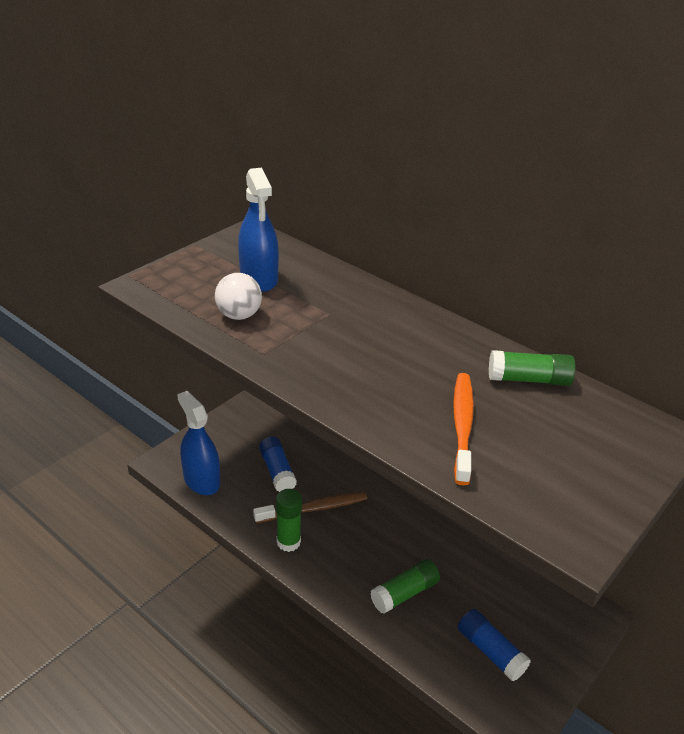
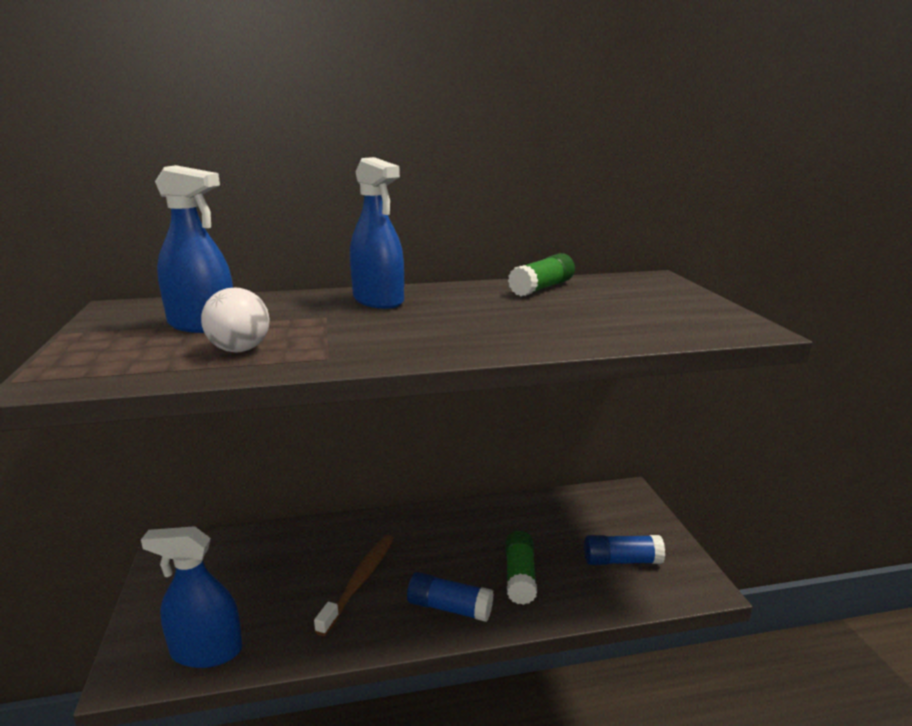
camera: 50 degrees left, 15 degrees down
(277, 471) = (280, 582): blue glue stick -> blue glue stick (449, 608)
(288, 542) = (378, 623): green glue stick -> none
(387, 317) = (378, 300): none -> blue spray bottle
(462, 425) = (568, 320): orange toothbrush -> none

